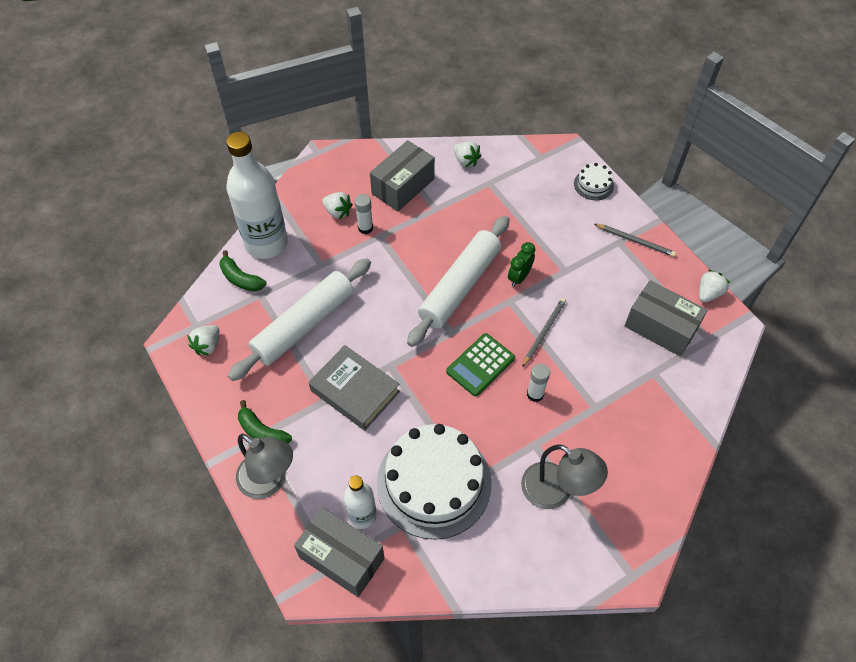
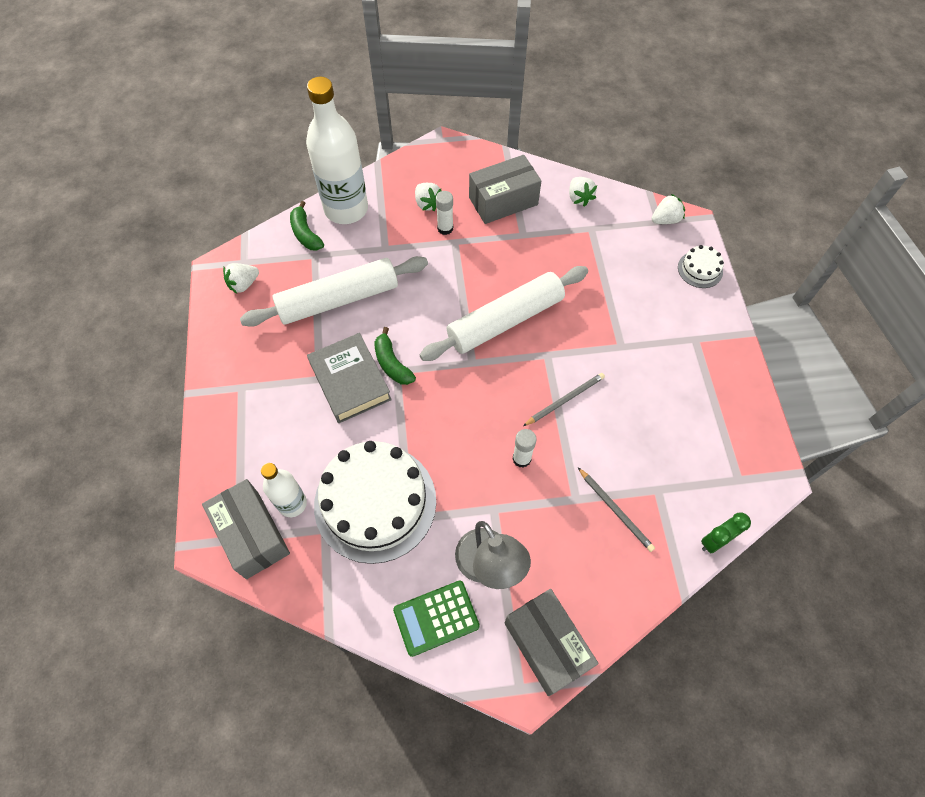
camera: 25 degrees right, 5 degrees up
(262, 432) = (247, 384): green banana -> green banana (392, 363)
(269, 482) = (228, 434): grey lamp -> none
(480, 365) = (483, 406): green calculator -> green calculator (436, 618)
(519, 277) = (570, 334): green clock -> green clock (715, 541)
(635, 241) = (713, 345): grey pencil -> grey pencil (615, 510)
(660, 327) = (691, 445): grey box -> grey box (546, 645)
(708, 293) = (765, 431): white strawberry -> white strawberry (665, 220)

